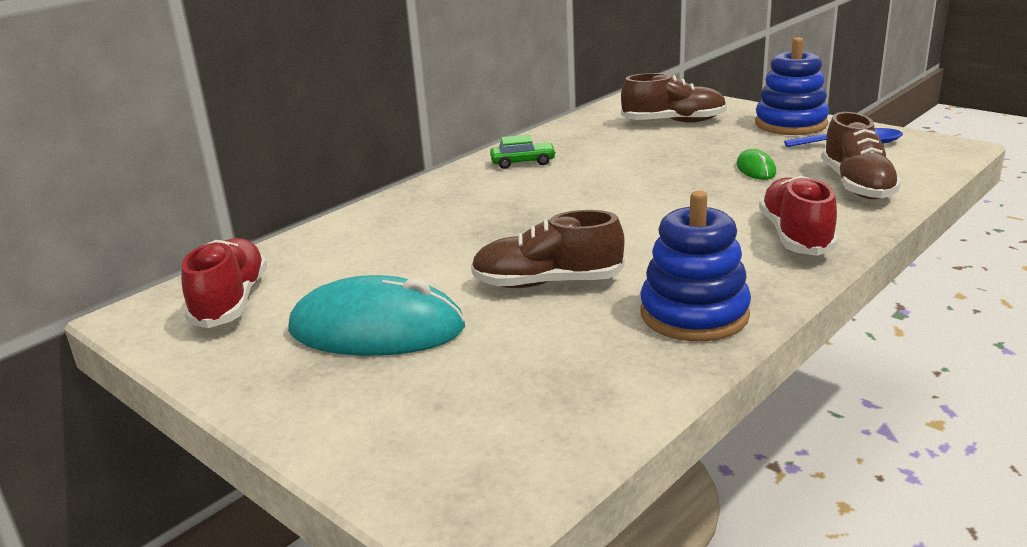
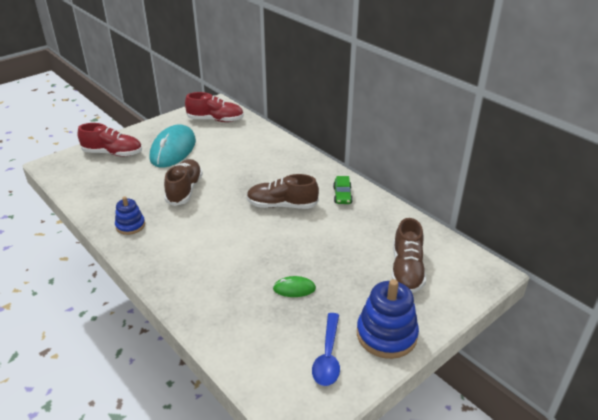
camera: 95 degrees right, 10 degrees up
(694, 314) = (130, 225): blue stacking toy -> blue stacking toy, size x0.59
(795, 236) = (186, 278): red shoe -> red shoe (113, 153)
(857, 185) = (245, 329): brown shoe -> brown shoe (282, 205)

